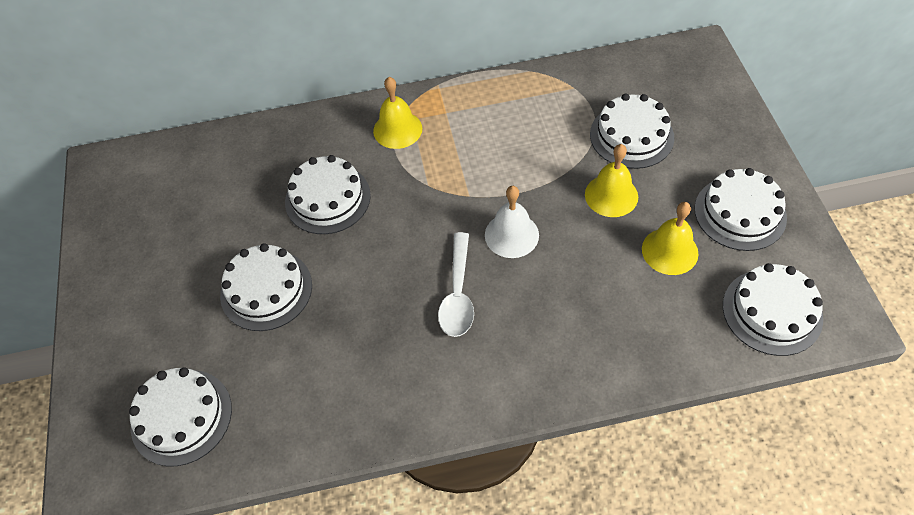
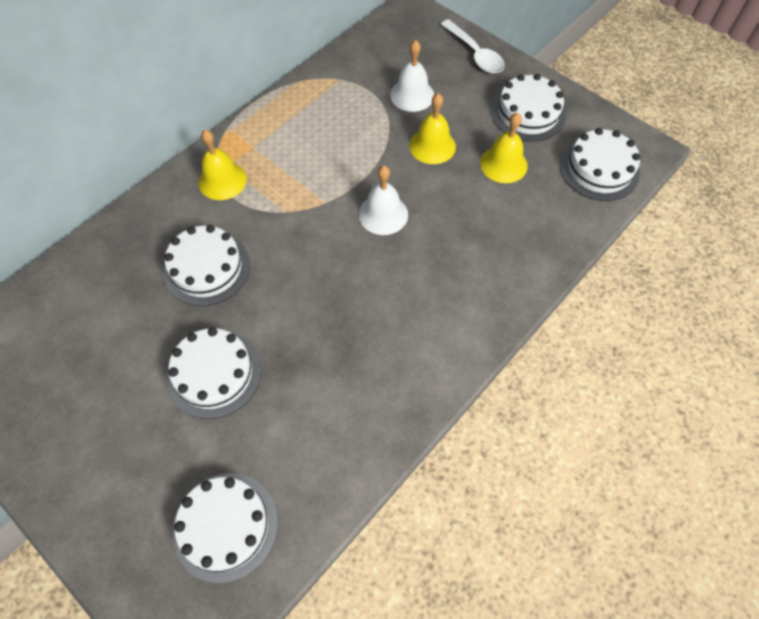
camera: 40 degrees left, 5 degrees up
(458, 294) = (379, 282): white spoon -> white spoon (475, 54)
(631, 136) = (412, 95): white cake -> white bell

